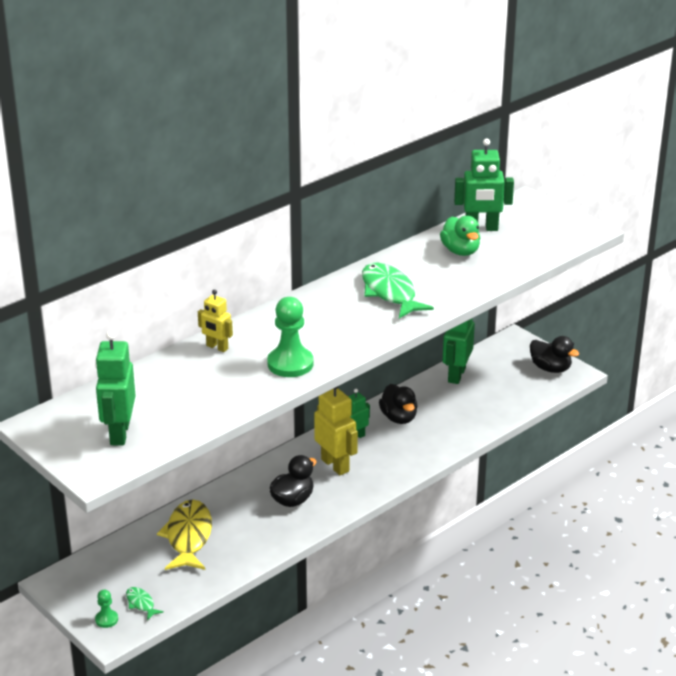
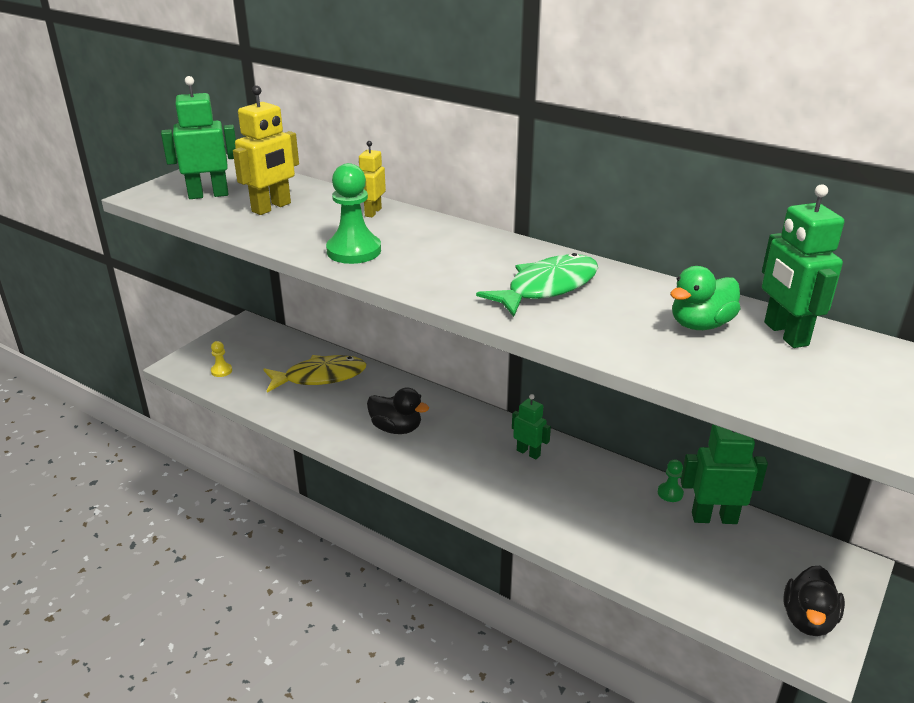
camera: 75 degrees right, 0 degrees up
(106, 619) = (199, 358): green pawn -> green pawn (670, 493)
(141, 603) = (221, 371): green fish -> yellow pawn
(335, 465) = (469, 447): yellow robot -> yellow robot (272, 207)
(399, 418) = (586, 481): black duck -> none

